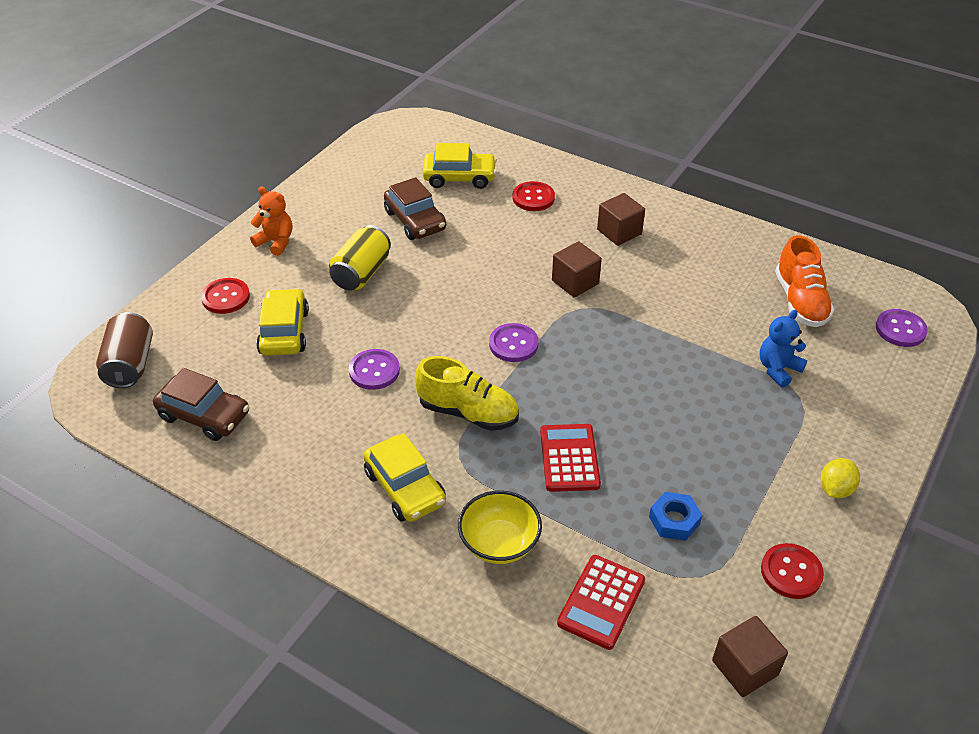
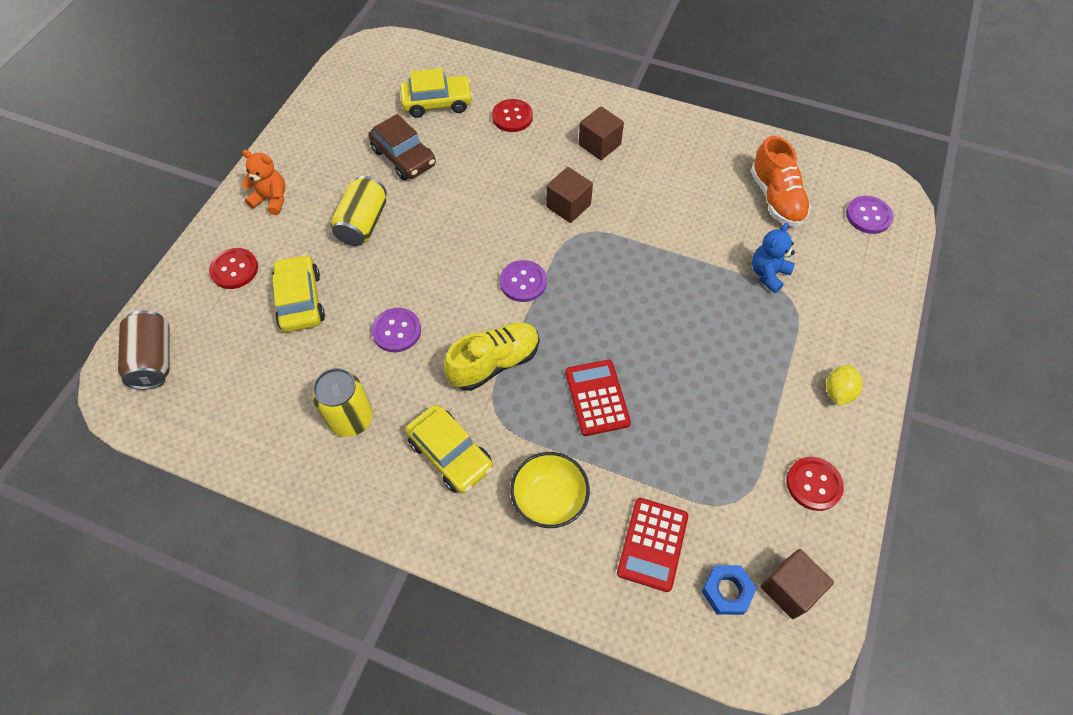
camera: 10 degrees left, 15 degrees up
(204, 415) = (241, 406): brown car -> none
(311, 442) = (351, 418): none -> yellow can
(468, 412) = (494, 363): yellow shoe -> yellow shoe turned 45 degrees counterclockwise
(674, 520) = (702, 448): blue nut -> blue nut (727, 591)

